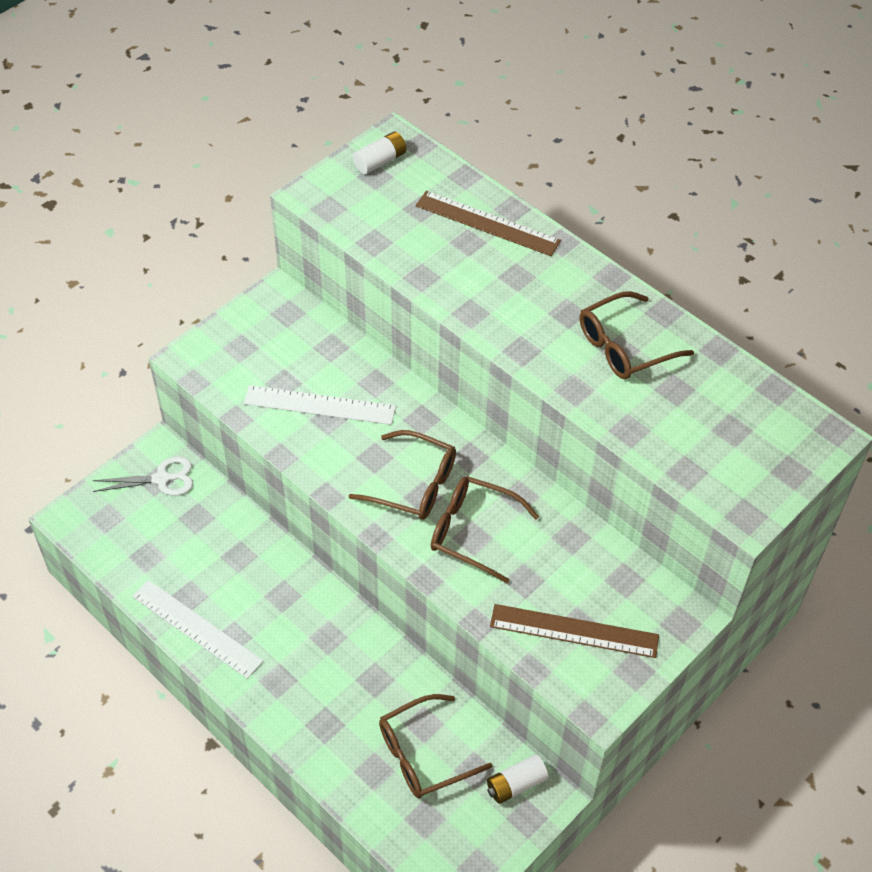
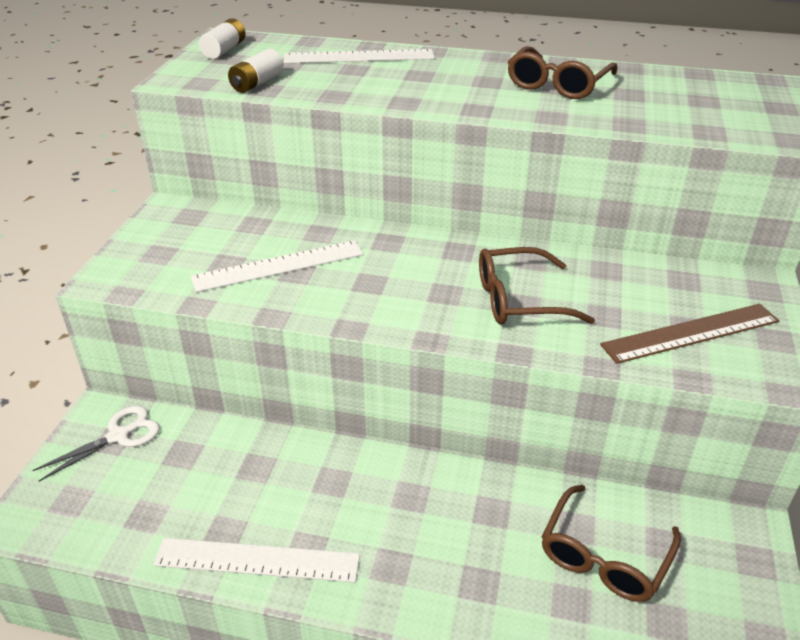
camera: 30 degrees left, 15 degrees down
(413, 484) = (427, 288): brown glasses -> none
(487, 223) = (359, 57): brown ruler -> white ruler
(516, 784) = (714, 534): white battery -> white battery (257, 83)

